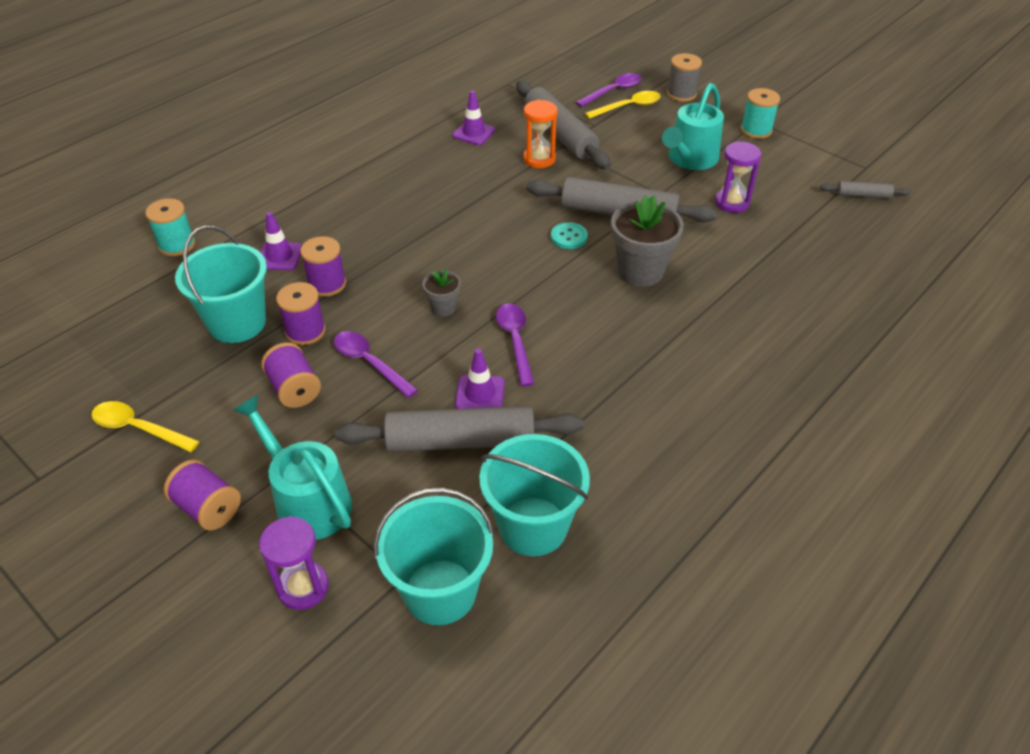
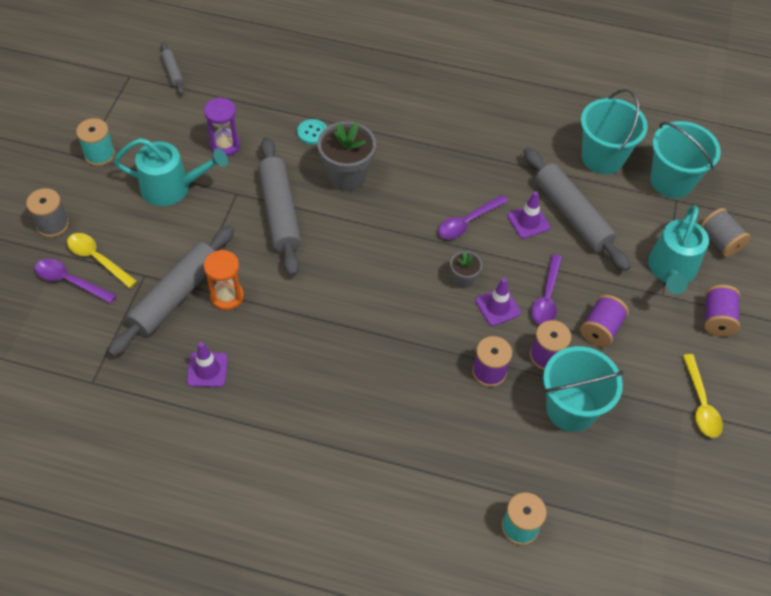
camera: 120 degrees left, 10 degrees up
(279, 256) = (480, 428): purple traffic cone -> purple traffic cone (498, 307)
(303, 587) = (719, 241): purple hourglass -> grey spool
(569, 237) = (331, 233): turquoise button -> turquoise button (312, 133)

